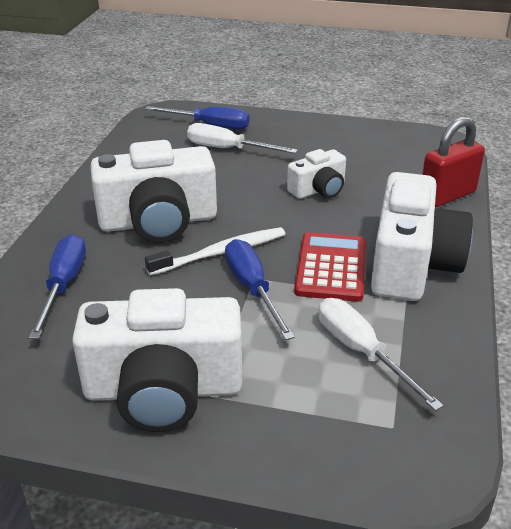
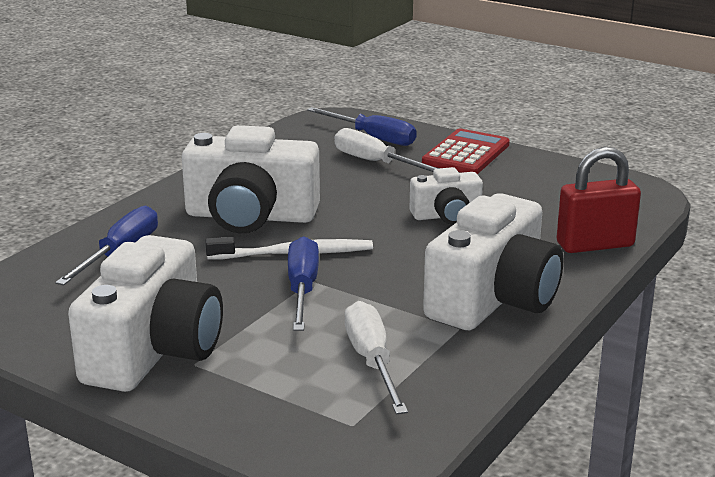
camera: 20 degrees right, 10 degrees down
(163, 390) = (154, 350): white camera -> white camera turned 90 degrees counterclockwise
(331, 267) = (401, 286): red calculator -> red calculator (466, 154)

